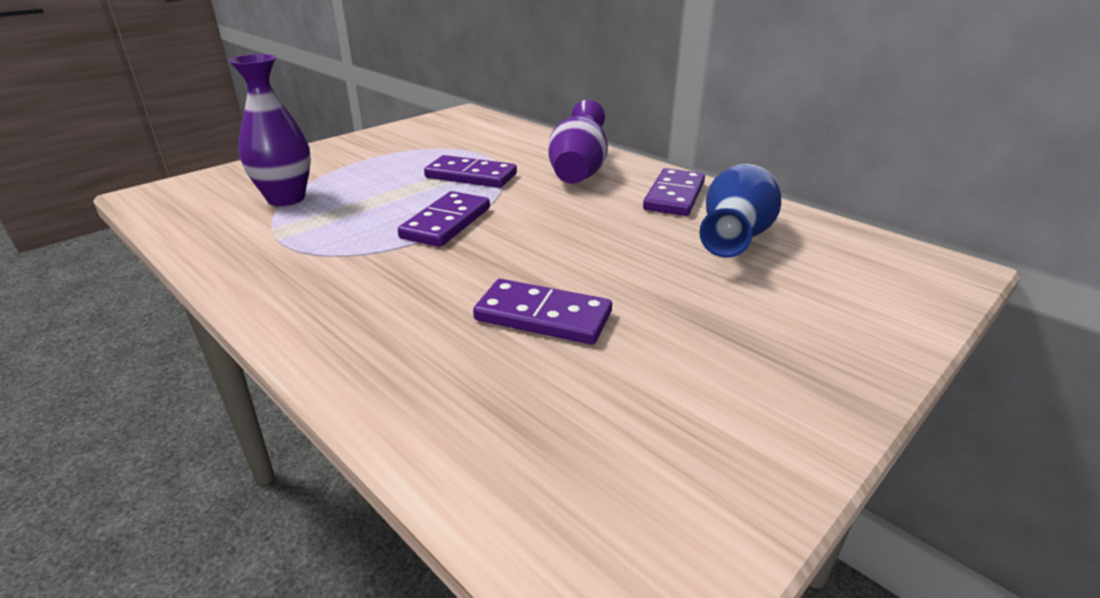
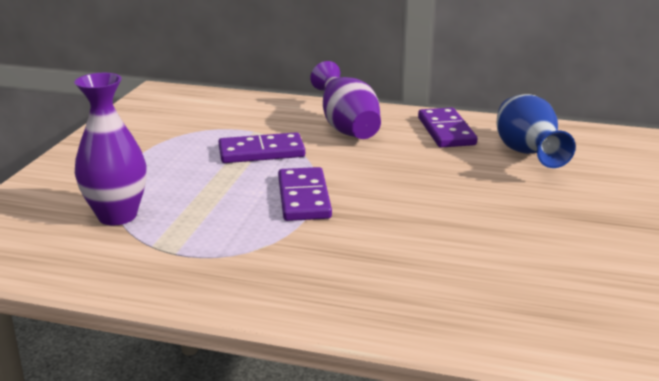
camera: 30 degrees left, 5 degrees down
(543, 316) = (478, 245): purple domino -> none

